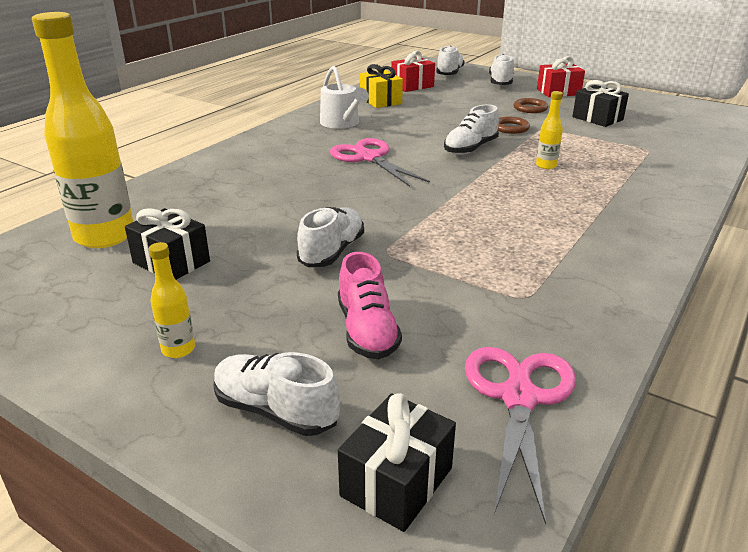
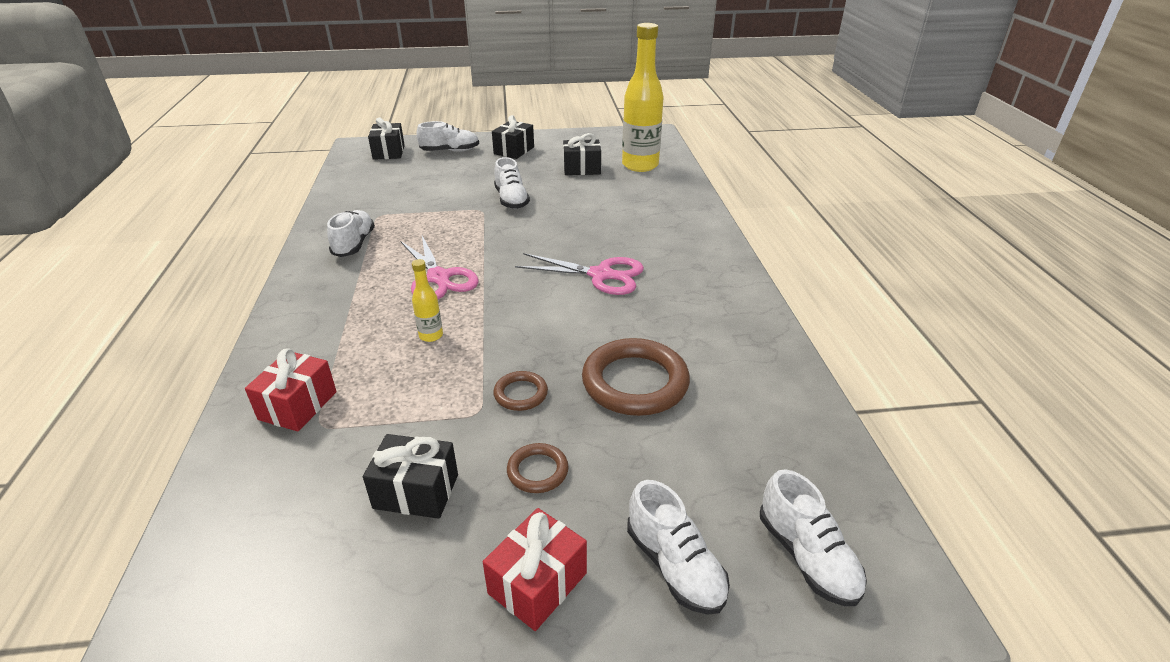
camera: 140 degrees right, 5 degrees up
(178, 349) = (514, 150): yellow bottle -> black gift
(342, 123) = (704, 310): white watering can -> none
(367, 331) = (446, 178): pink shoe -> none
(380, 101) = (745, 379): yellow gift -> none
(412, 86) = (780, 453): red gift -> red gift (298, 405)
(439, 114) = (635, 382): none -> brown ring
(470, 148) = (528, 329): white shoe -> white shoe (354, 244)
(518, 398) = (359, 181): pink scissors -> pink scissors (438, 278)

